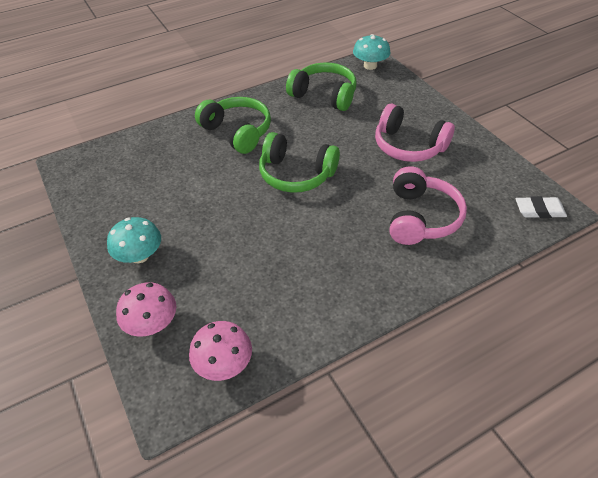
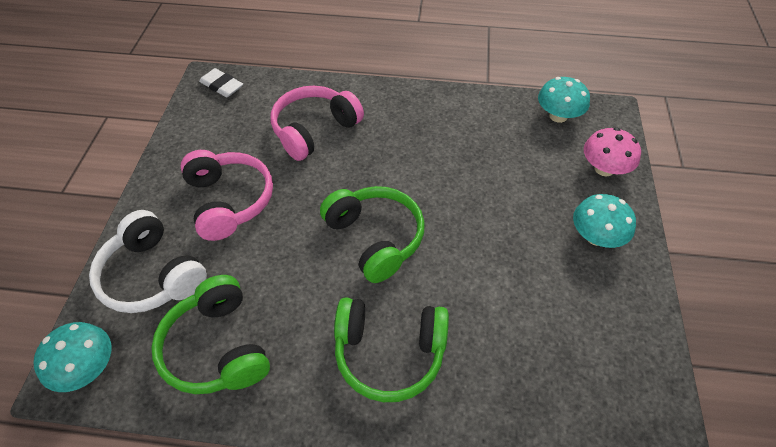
camera: 145 degrees left, 5 degrees up
(224, 364) = (558, 116): pink mushroom -> turquoise mushroom
(237, 132) = (389, 353): green headphones -> green headphones turned 75 degrees counterclockwise
(394, 100) = (152, 275): none -> white headphones

